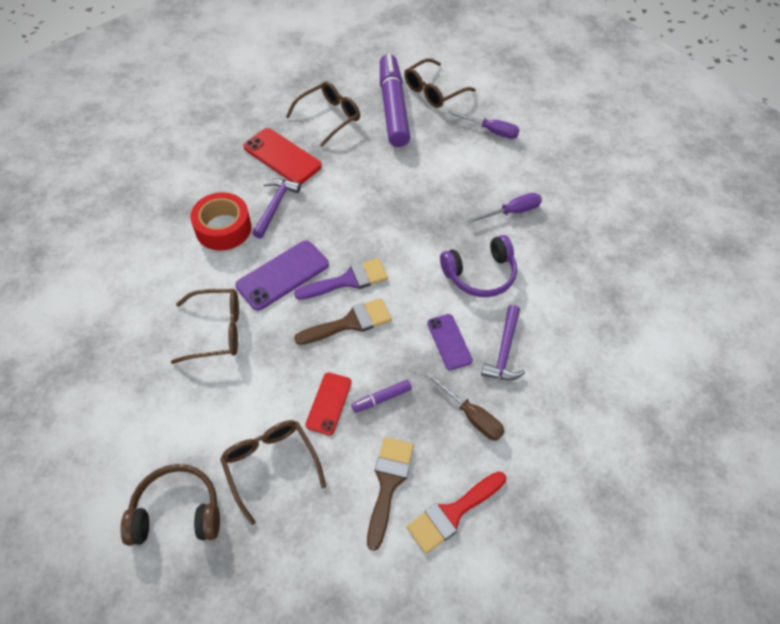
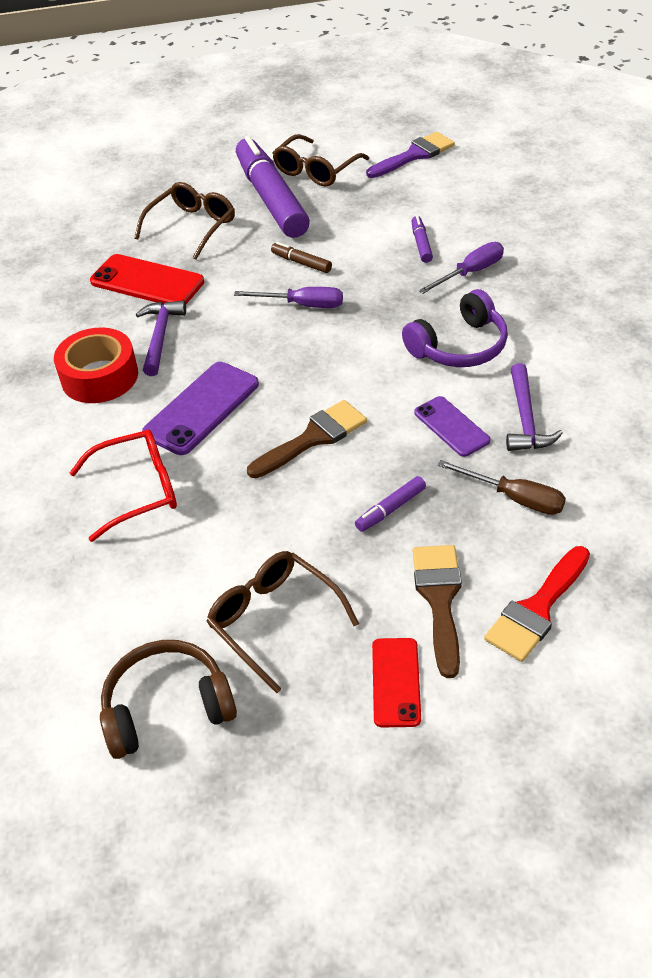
camera: 10 degrees left, 10 degrees down
(217, 330) = (138, 490): brown glasses -> red glasses
(329, 403) = (323, 532): red phone -> red phone (395, 682)
(348, 280) = (291, 393): purple brush -> purple brush (414, 155)
(394, 170) = (301, 263): none -> brown marker
(485, 177) = (421, 244): none -> purple marker
(491, 131) = (407, 196): purple screwdriver -> purple screwdriver (302, 305)

